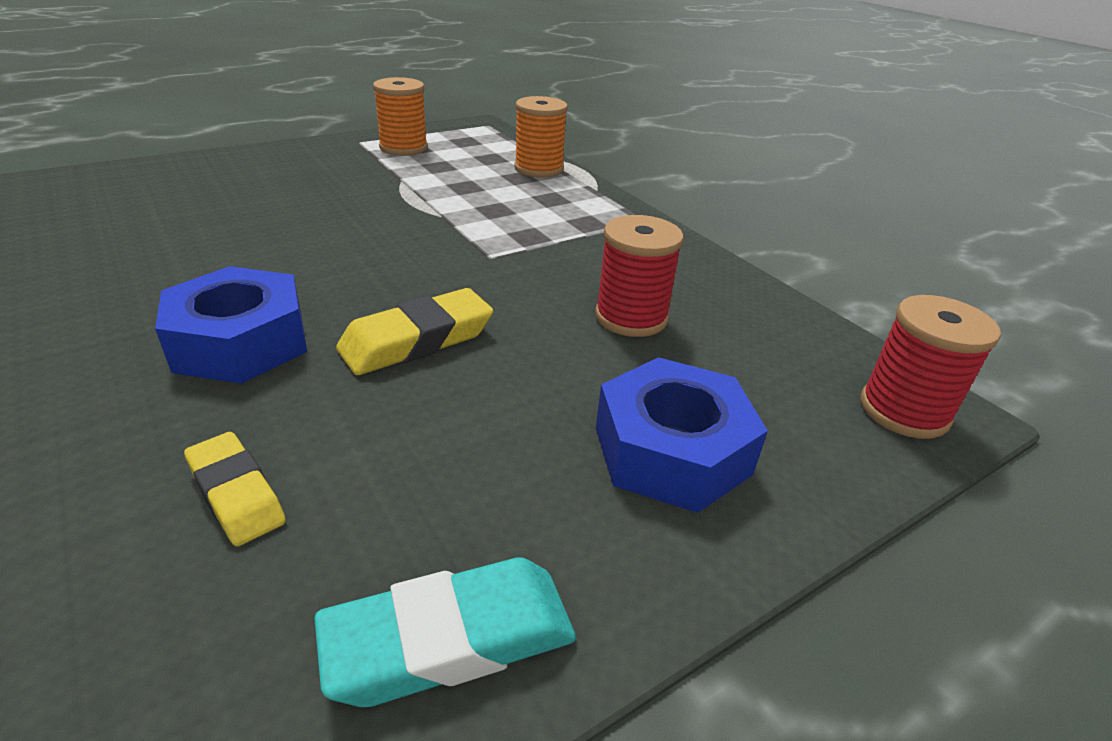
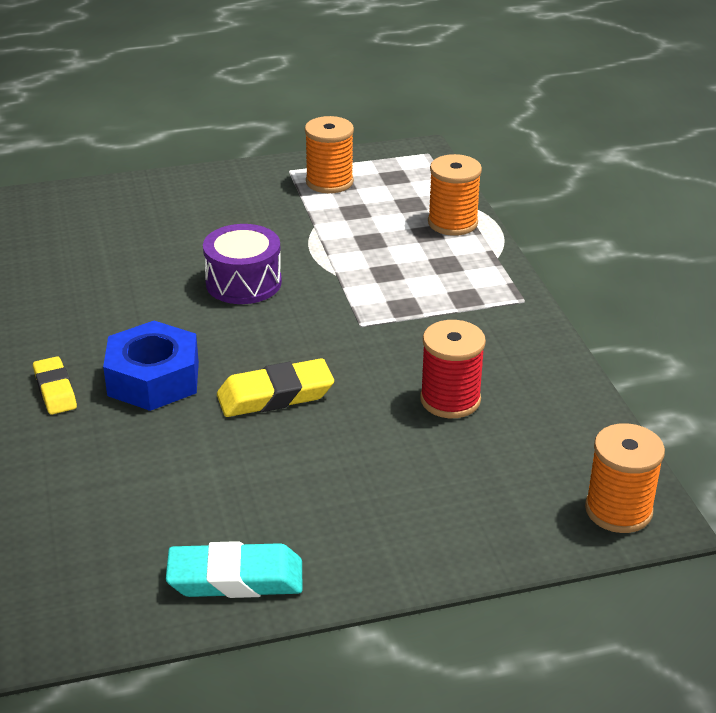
camera: 20 degrees right, 0 degrees up
(236, 494) = (138, 482): yellow eraser -> yellow eraser (55, 390)
(338, 231) = (243, 282): none -> purple drum
(671, 450) = (418, 506): blue nut -> none
(903, 411) = (618, 510): red spool -> orange spool

